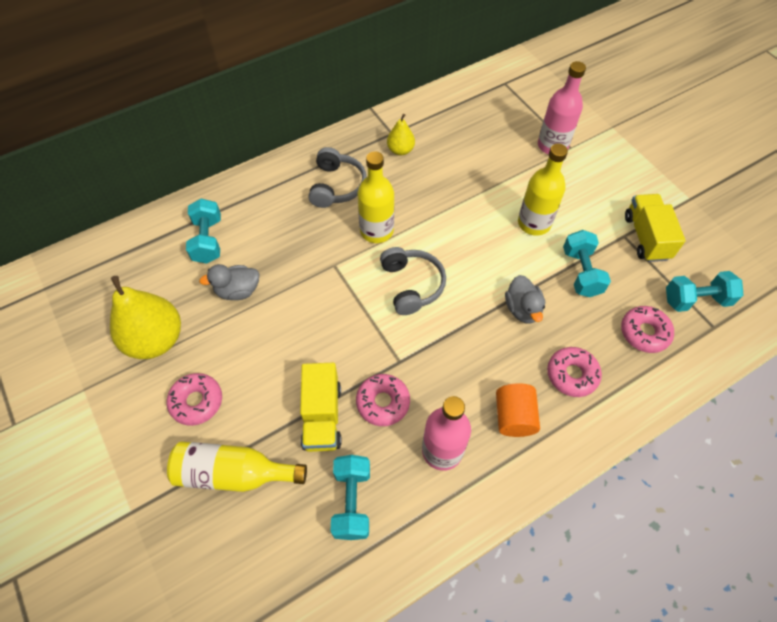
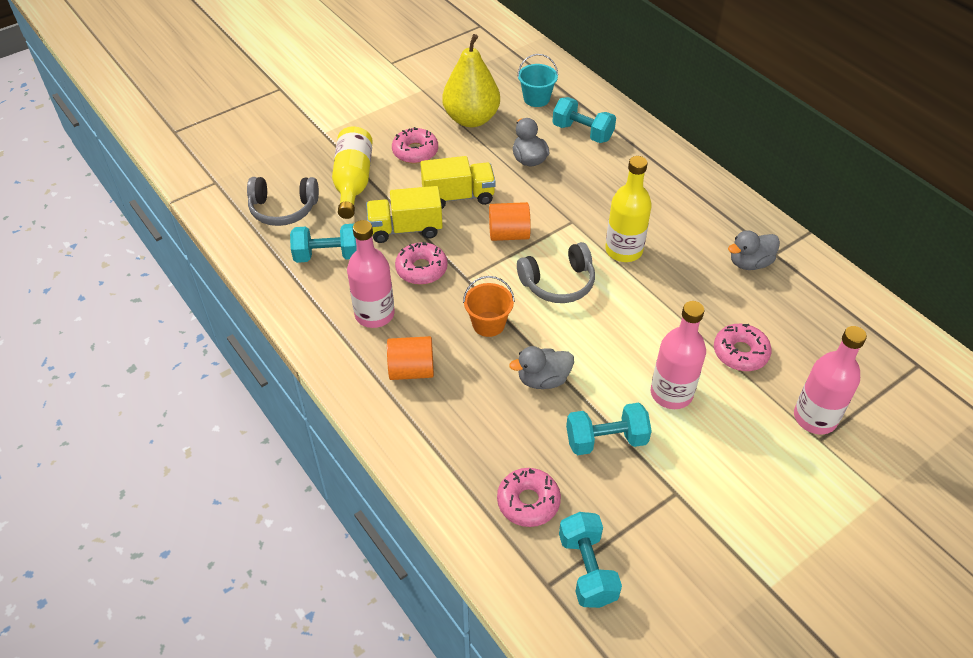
camera: 85 degrees right, 10 degrees down
(140, 274) = (536, 99): none -> turquoise bucket
(208, 240) = (582, 132): turquoise dumbbell -> turquoise dumbbell turned 45 degrees clockwise
(337, 186) = (677, 214): grey headphones -> grey headphones (283, 209)
(344, 319) = (509, 234): none -> orange cylinder
(400, 150) = (749, 263): yellow pear -> grey duck
(458, 346) = (488, 324): none -> orange bucket
(534, 223) = (671, 393): yellow bottle -> pink bottle
(572, 375) = (464, 423): pink donut -> pink donut (740, 353)
(646, 237) = (680, 519): yellow truck -> yellow truck (458, 196)

